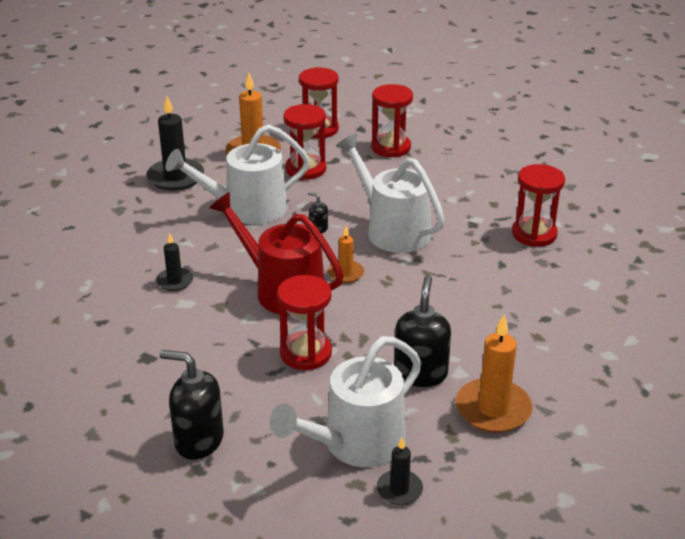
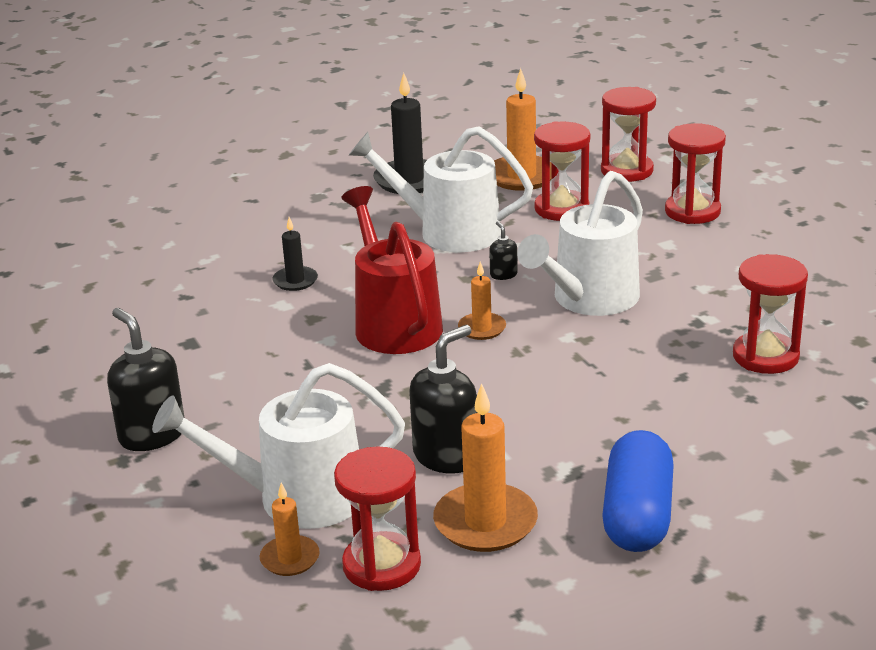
camera: 35 degrees right, 5 degrees down
(305, 353) = (347, 392): red hourglass -> red hourglass (381, 565)
(392, 230) = (589, 299): white watering can -> white watering can turned 135 degrees counterclockwise
(399, 489) = (290, 558): black candle -> orange candle
(573, 366) = (637, 515): none -> blue capsule

